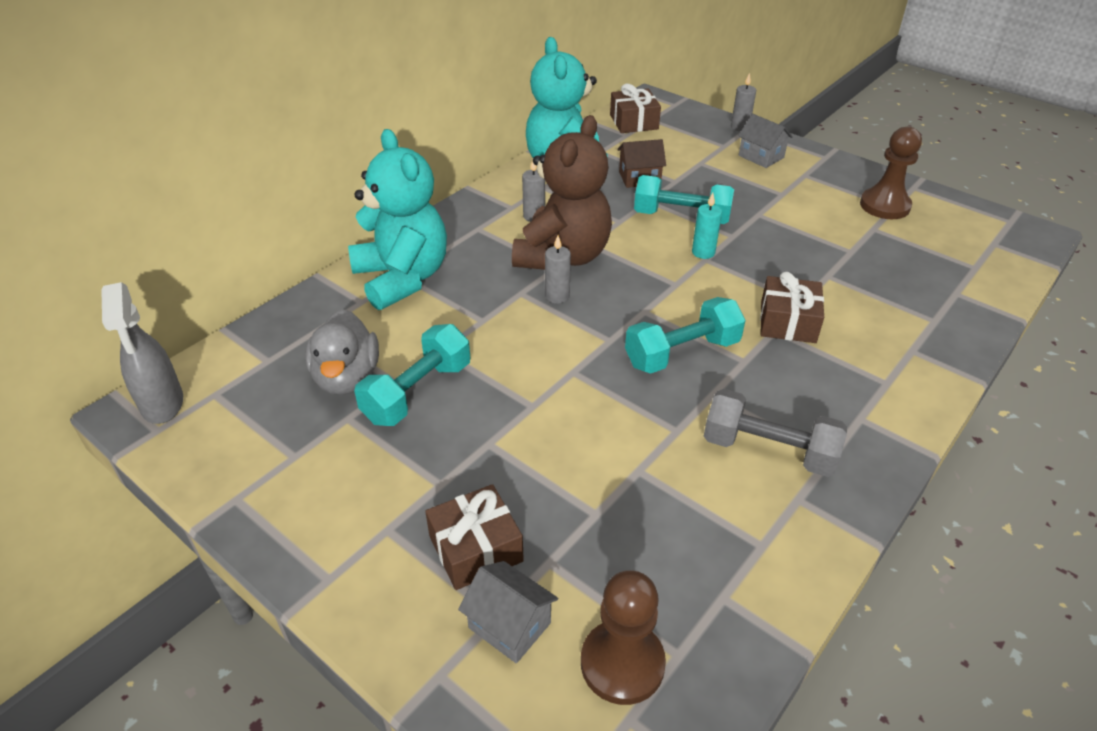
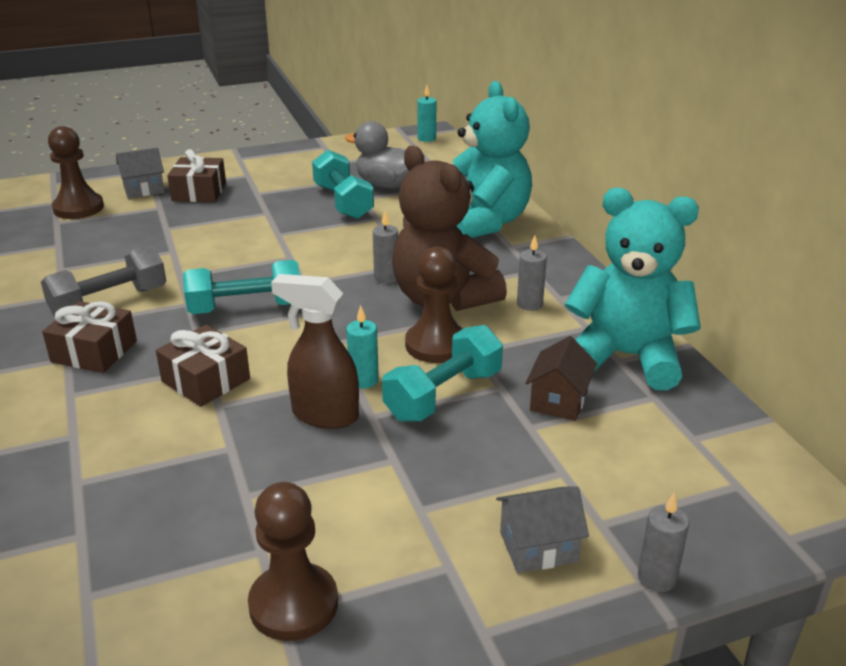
camera: 120 degrees right, 10 degrees down
(162, 404) = (426, 138): grey spray bottle -> turquoise candle
(402, 278) = (484, 222): turquoise teddy bear -> turquoise teddy bear turned 105 degrees counterclockwise
(629, 238) = (436, 345): none -> brown pawn
(634, 122) = (735, 462): brown gift -> brown gift (94, 351)
(682, 353) = (246, 308): turquoise dumbbell -> turquoise dumbbell turned 75 degrees clockwise
(755, 253) = (324, 415): none -> brown spray bottle

